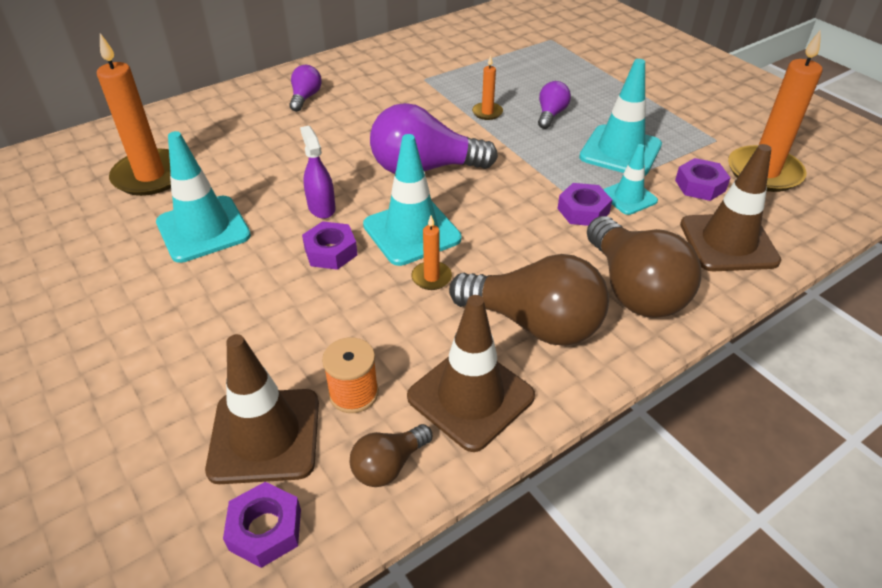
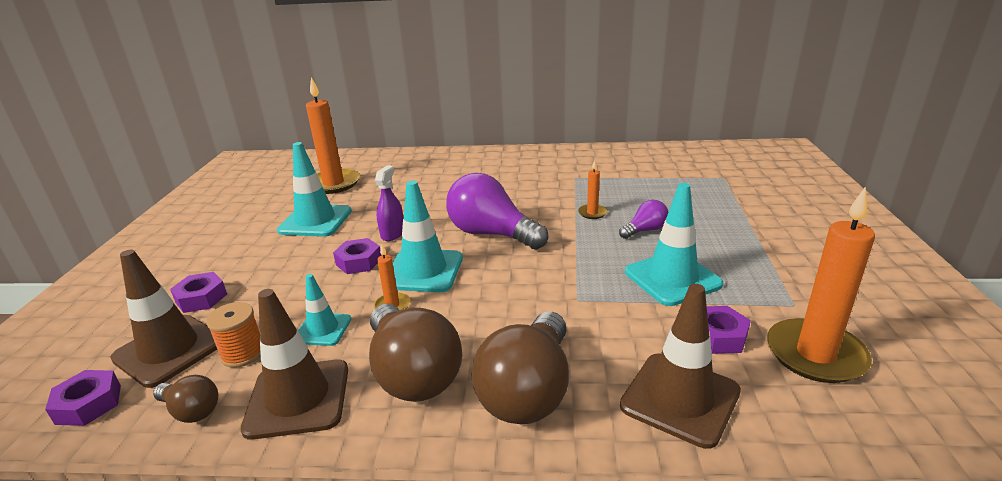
camera: 40 degrees right, 15 degrees down
(305, 98) = (478, 167): purple light bulb -> none
(388, 465) = (191, 411): brown light bulb -> brown light bulb turned 150 degrees counterclockwise
(583, 211) = (571, 310): purple nut -> purple nut (201, 298)
(628, 197) = (628, 317): turquoise traffic cone -> turquoise traffic cone (323, 329)

